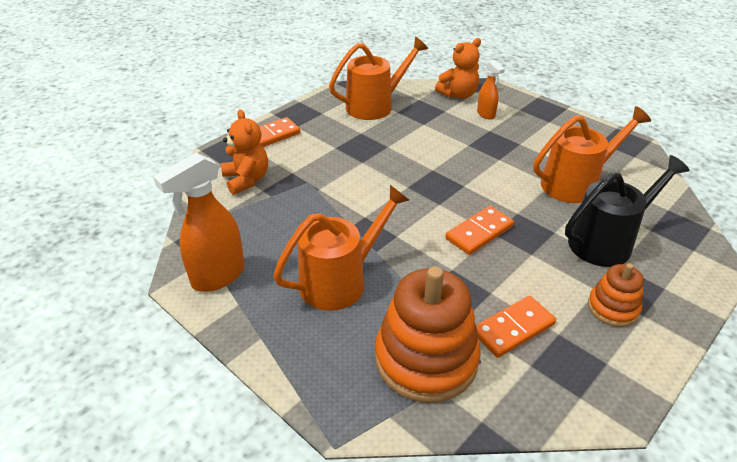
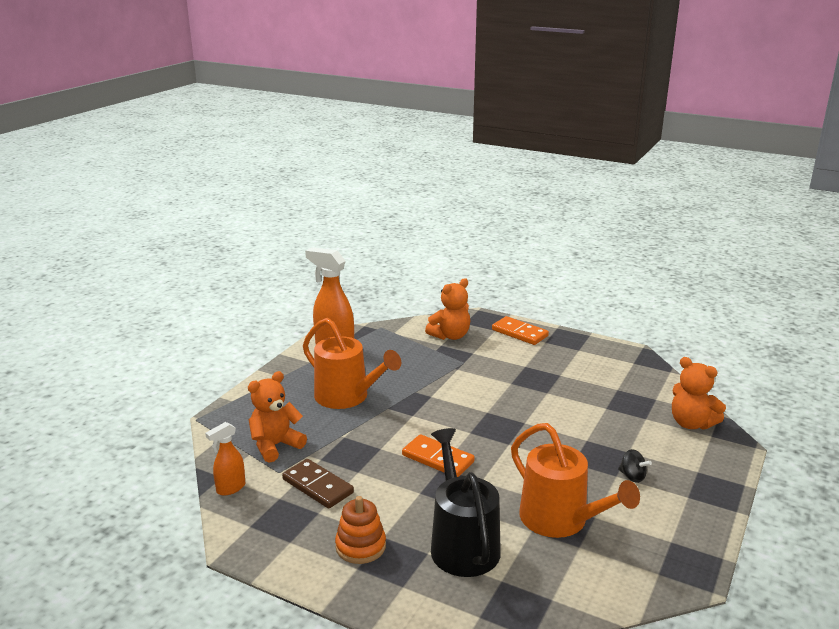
camera: 75 degrees right, 15 degrees down
(375, 106) = (617, 375): orange watering can -> none
(426, 359) = (275, 446): orange stacking toy -> orange teddy bear
(486, 114) = (662, 447): orange spray bottle -> orange spray bottle (230, 488)
(513, 329) = (317, 486): orange domino -> brown domino
(522, 137) = (632, 476): none -> black spinning top
(606, 242) = (462, 544): black watering can -> black watering can turned 150 degrees counterclockwise

